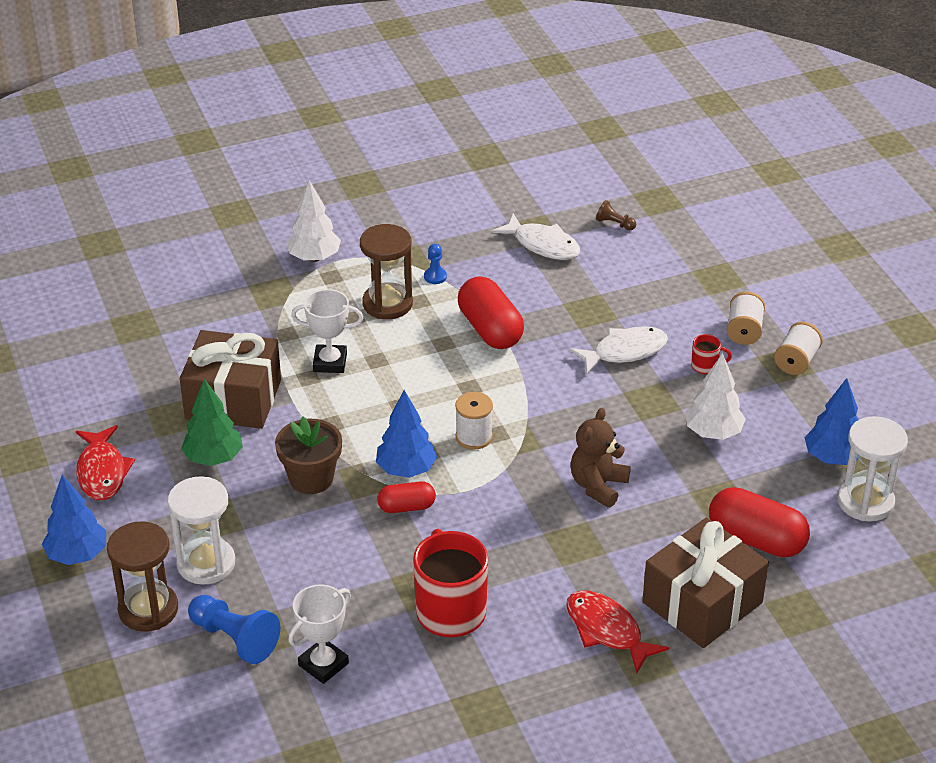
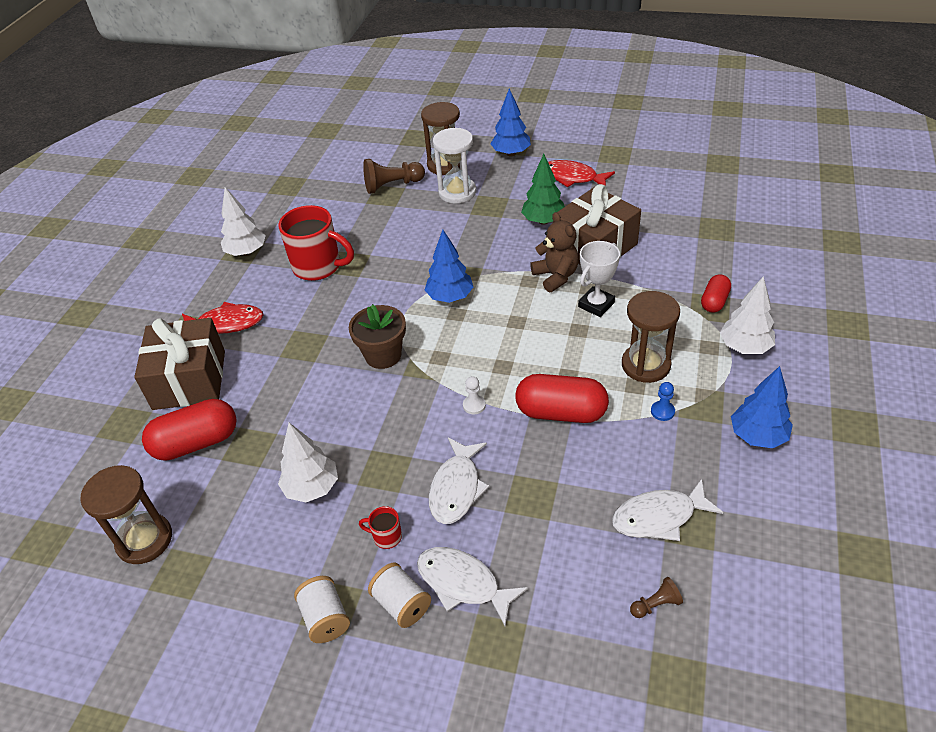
camera: 130 degrees right, 5 degrees up
(234, 639) = (392, 185): blue pawn -> brown pawn
(311, 478) = (485, 253): brown flower pot -> brown flower pot (383, 355)
(323, 664) = (340, 208): white trophy -> none
(406, 507) = (417, 283): red capsule -> red capsule (714, 301)
(474, 437) = (448, 344): white spool -> none
(483, 702) = (246, 252): none -> white tree
(532, 383) = (474, 405): none -> white pawn
(598, 486) = (336, 384): brown teddy bear -> brown teddy bear (556, 276)
(696, 310) = (463, 583): none -> white fish
(705, 366) = (386, 537): red mug -> red mug turned 60 degrees clockwise
(832, 458) = (203, 553): blue tree -> blue tree (757, 436)
(865, 502) = (144, 540): white hourglass -> brown hourglass

